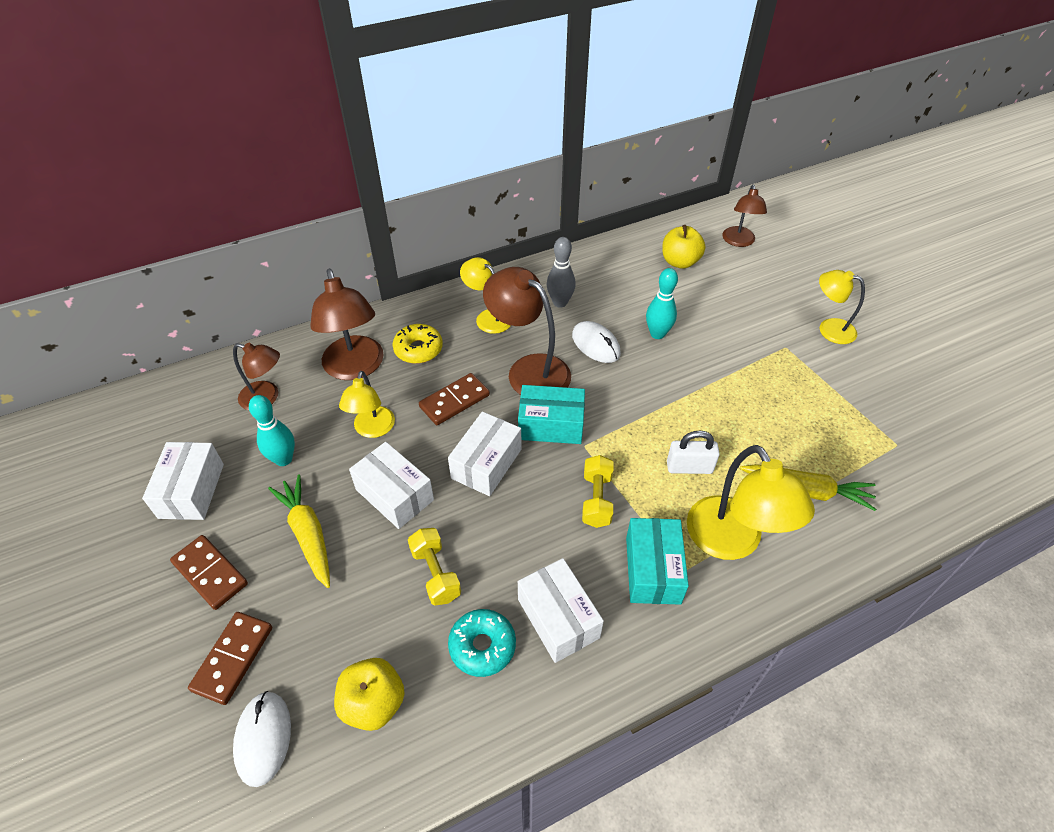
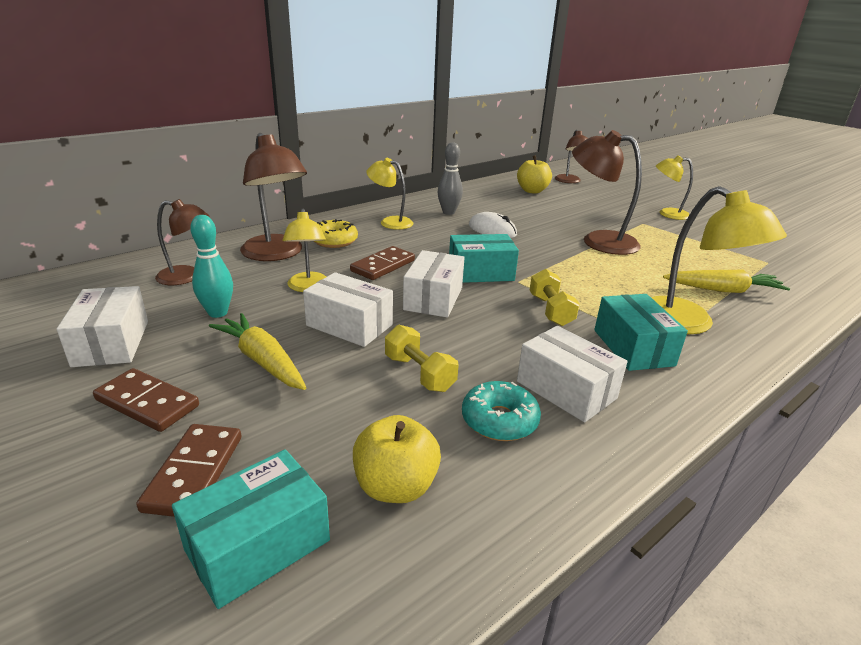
camera: 15 degrees left, 20 degrees down
(263, 738) = (258, 545): white mouse -> turquoise box
(529, 370) = (442, 245): brown lamp -> brown lamp (598, 241)
(657, 334) = (539, 222): turquoise bowling pin -> none
(689, 467) = (617, 286): white padlock -> none

